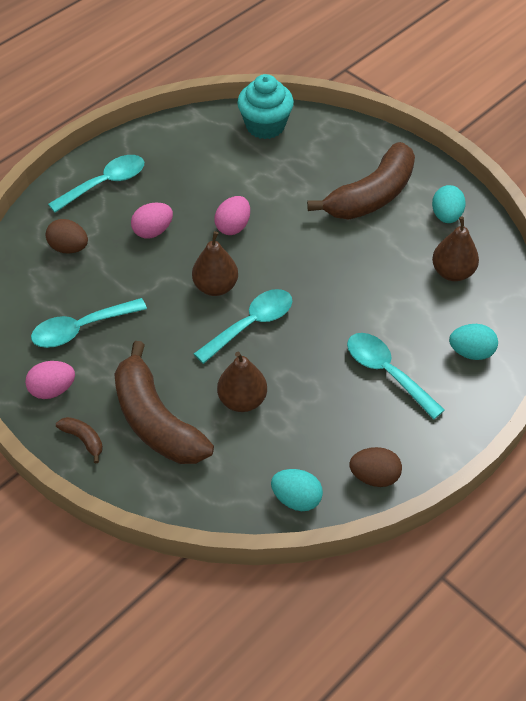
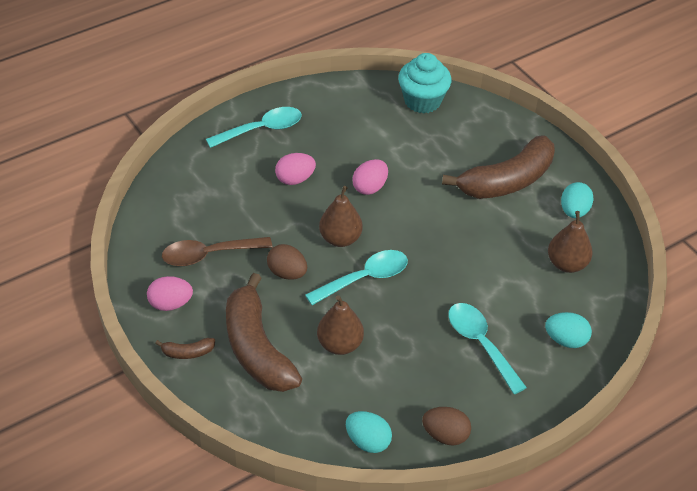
camera: 10 degrees right, 5 degrees down
(69, 248) = (215, 181): brown egg -> brown egg (287, 273)
(81, 329) = (209, 255): turquoise spoon -> brown spoon
(83, 439) = (187, 352): brown banana -> brown banana turned 120 degrees clockwise

